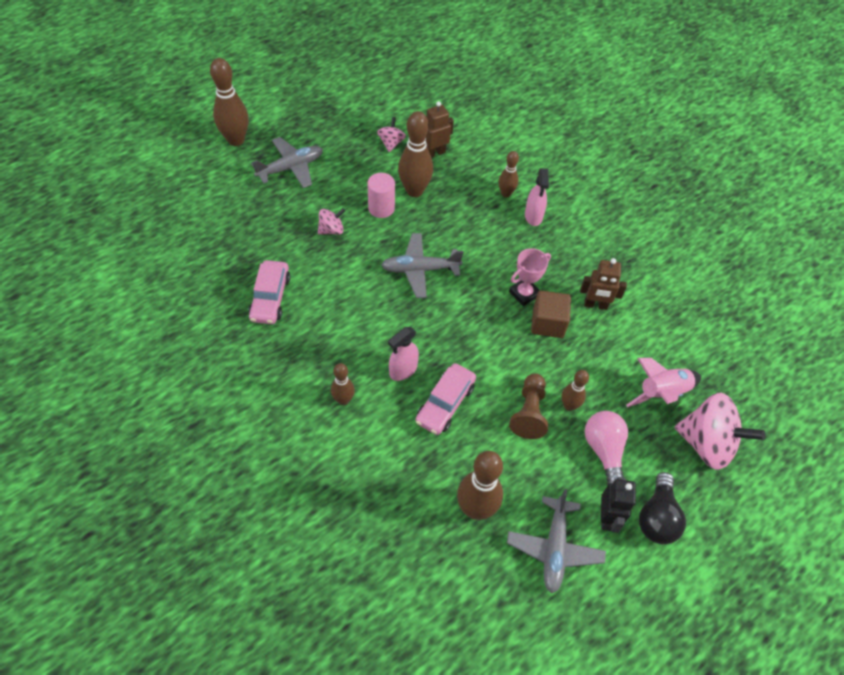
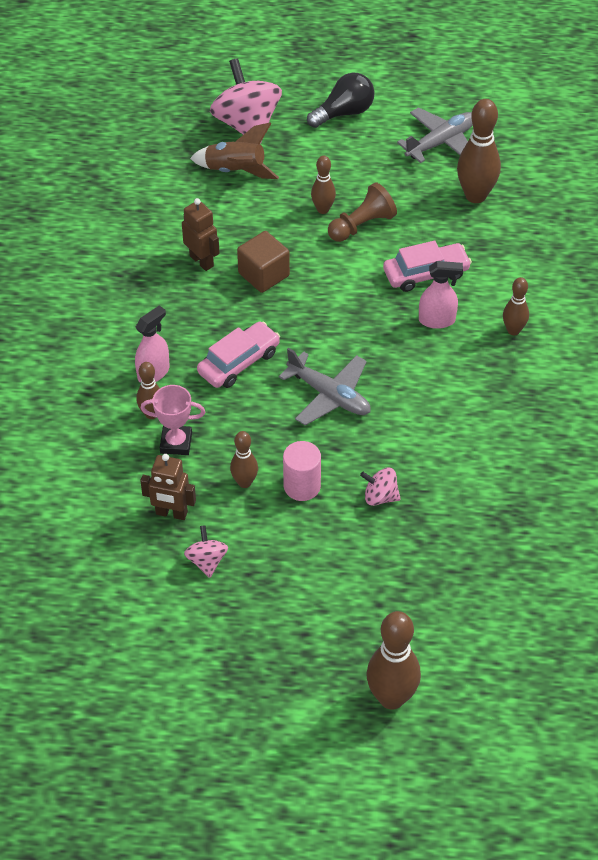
camera: 135 degrees left, 5 degrees down
(270, 298) = (507, 464): pink car -> pink car (239, 362)
(291, 168) = (357, 608): grey plane -> none
(391, 143) = (207, 561): pink spinning top -> pink spinning top turned 120 degrees clockwise
(414, 191) = (244, 482): brown bowling pin -> brown bowling pin, size x0.57
(524, 293) = (254, 310): pink trophy -> pink trophy (176, 443)
(604, 450) = (332, 168): pink light bulb -> none
(607, 517) = (381, 134): black robot -> none
(662, 393) = (236, 171): pink rocket -> brown rocket

